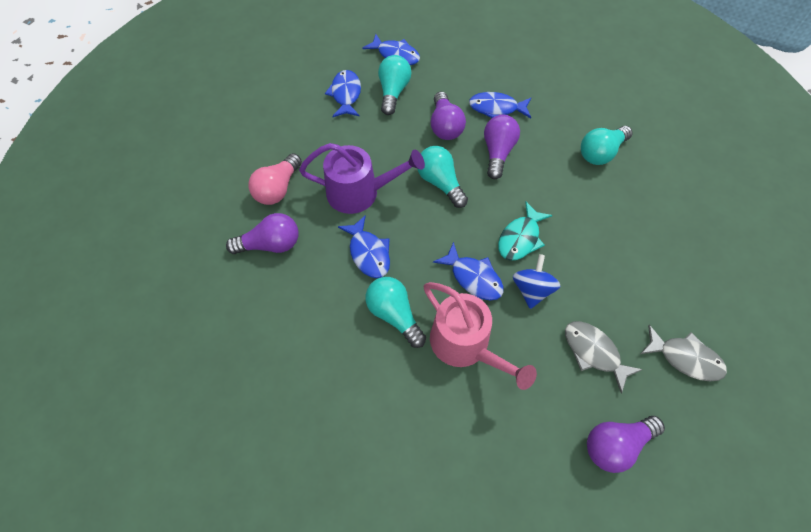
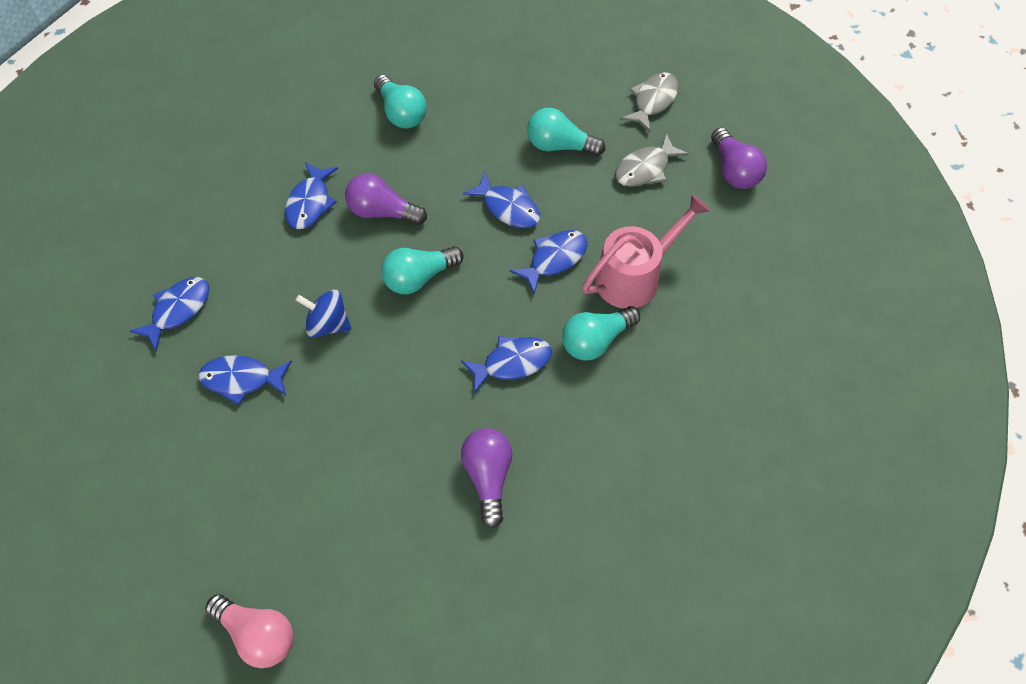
camera: 85 degrees left, 0 degrees up
(278, 188) = (398, 470): pink light bulb -> pink light bulb (257, 634)
(359, 192) = (420, 369): purple watering can -> none
(393, 92) = (252, 318): turquoise light bulb -> turquoise light bulb (560, 145)
(445, 126) = (328, 263): purple light bulb -> none
(520, 238) = (508, 208): turquoise fish -> blue fish
(532, 290) = (573, 208): blue spinning top -> blue spinning top (328, 324)

